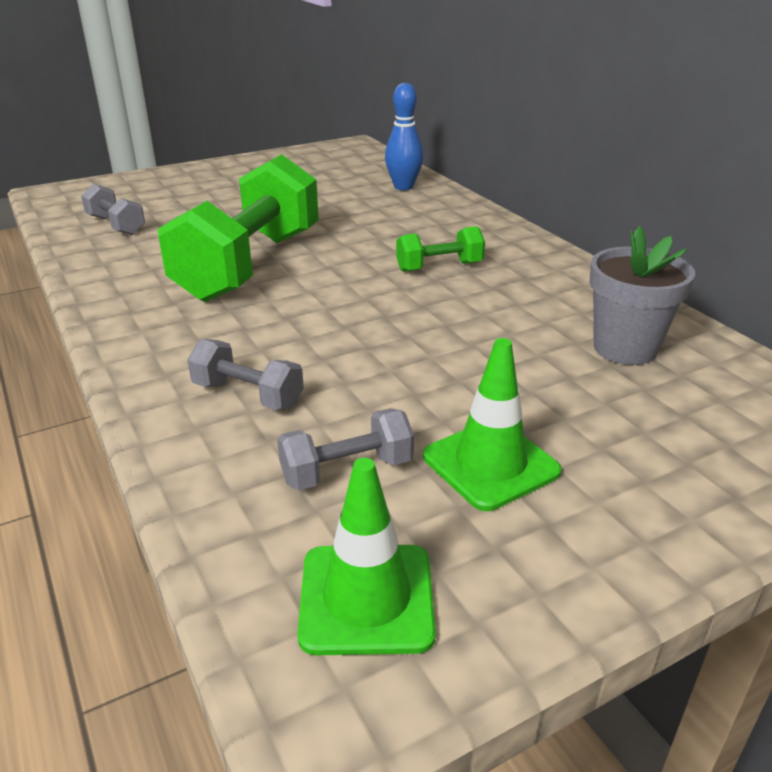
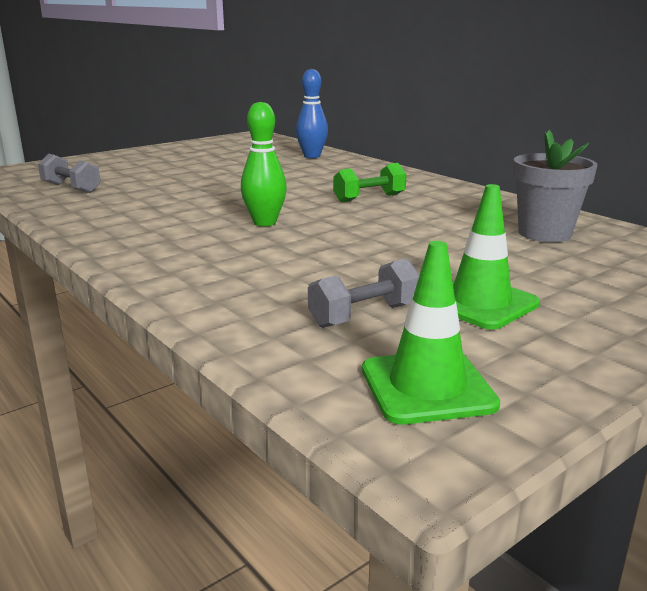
camera: 10 degrees left, 10 degrees down
(248, 395) = (251, 279): grey dumbbell -> none
(249, 265) = (207, 205): green dumbbell -> none
(301, 300) = (264, 222): none -> green bowling pin

